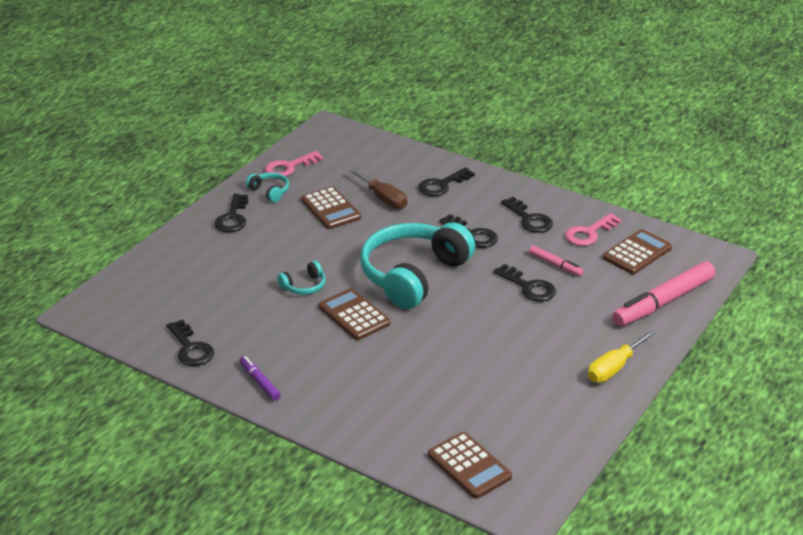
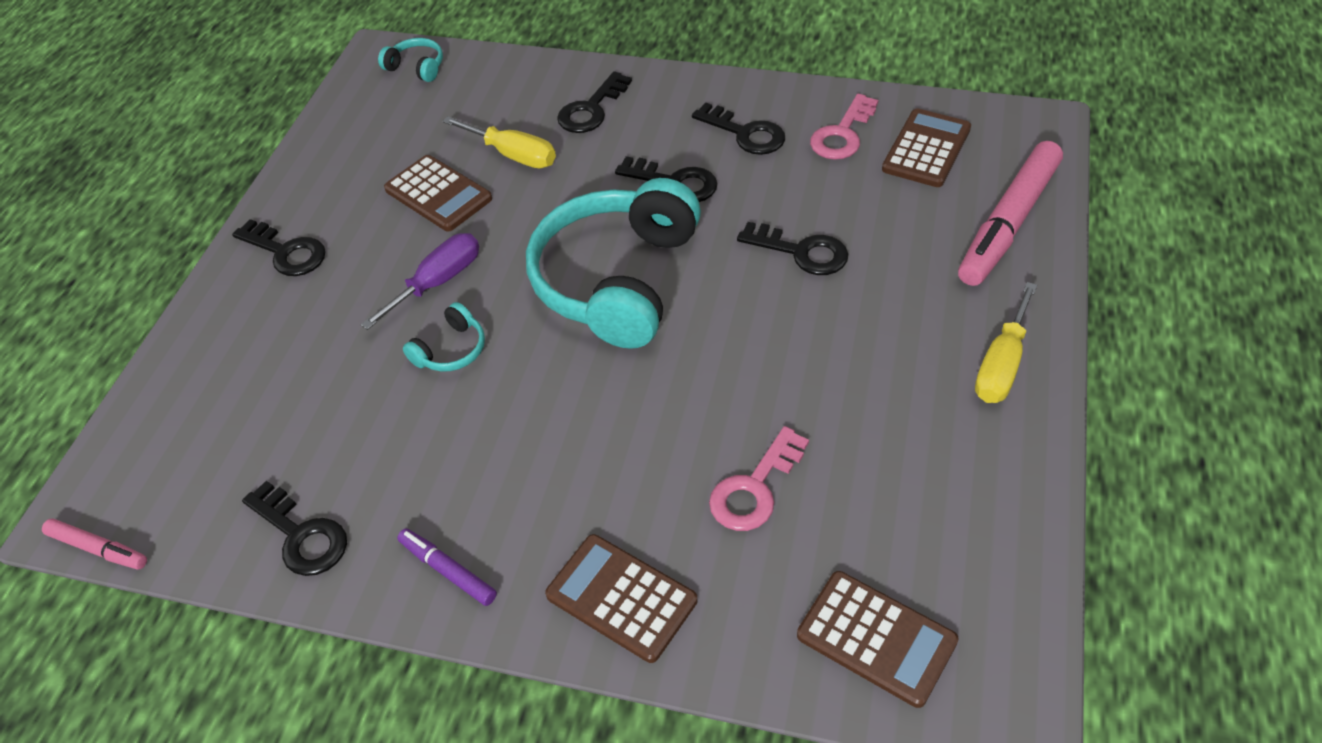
camera: 15 degrees left, 15 degrees up
(233, 218) = (286, 252): black key -> black key turned 45 degrees counterclockwise
(270, 191) = (330, 188): turquoise headphones -> turquoise headphones (416, 67)
(289, 167) = (345, 138): pink key -> pink key (754, 488)
(311, 252) = (438, 282): none -> purple screwdriver
(354, 315) = (554, 383): brown calculator -> brown calculator (621, 598)
(383, 199) = (513, 155): brown screwdriver -> yellow screwdriver
(555, 265) = (821, 201): pink marker -> pink marker (98, 549)

